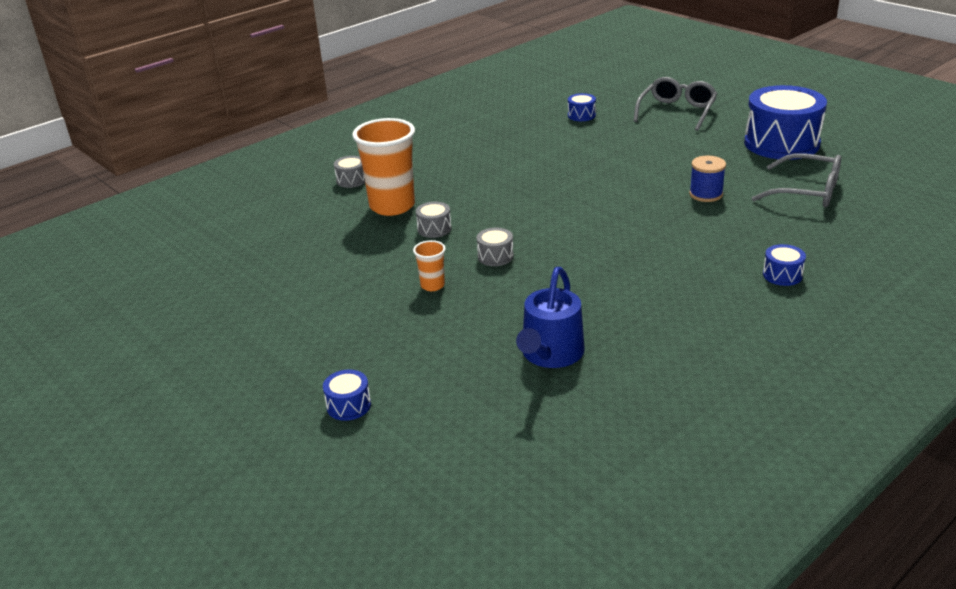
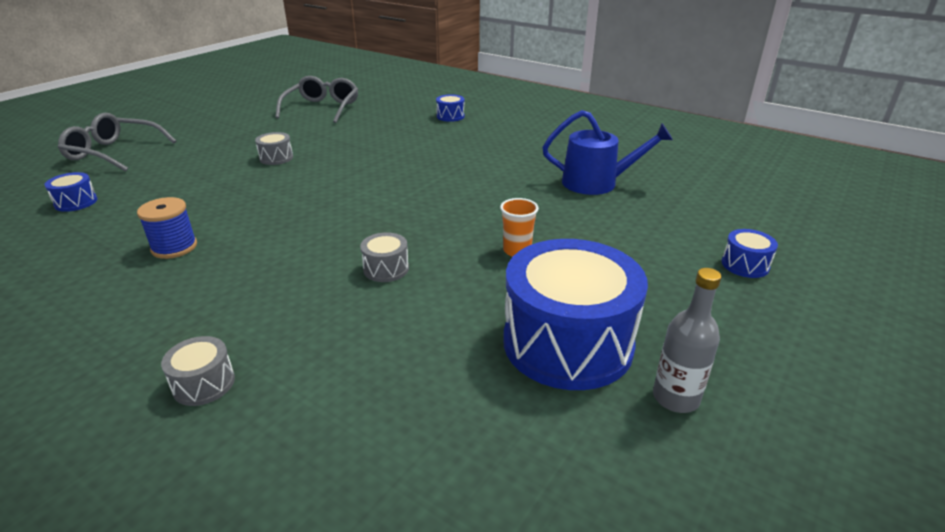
camera: 105 degrees left, 0 degrees up
(237, 321) = (675, 398): none -> grey bottle
(392, 206) = (316, 316): orange cup -> none
(495, 256) = (446, 222): grey drum -> grey drum (276, 158)
(706, 194) = (319, 138): blue spool -> blue spool (174, 247)
(781, 143) = (226, 114): blue drum -> blue drum (567, 343)

